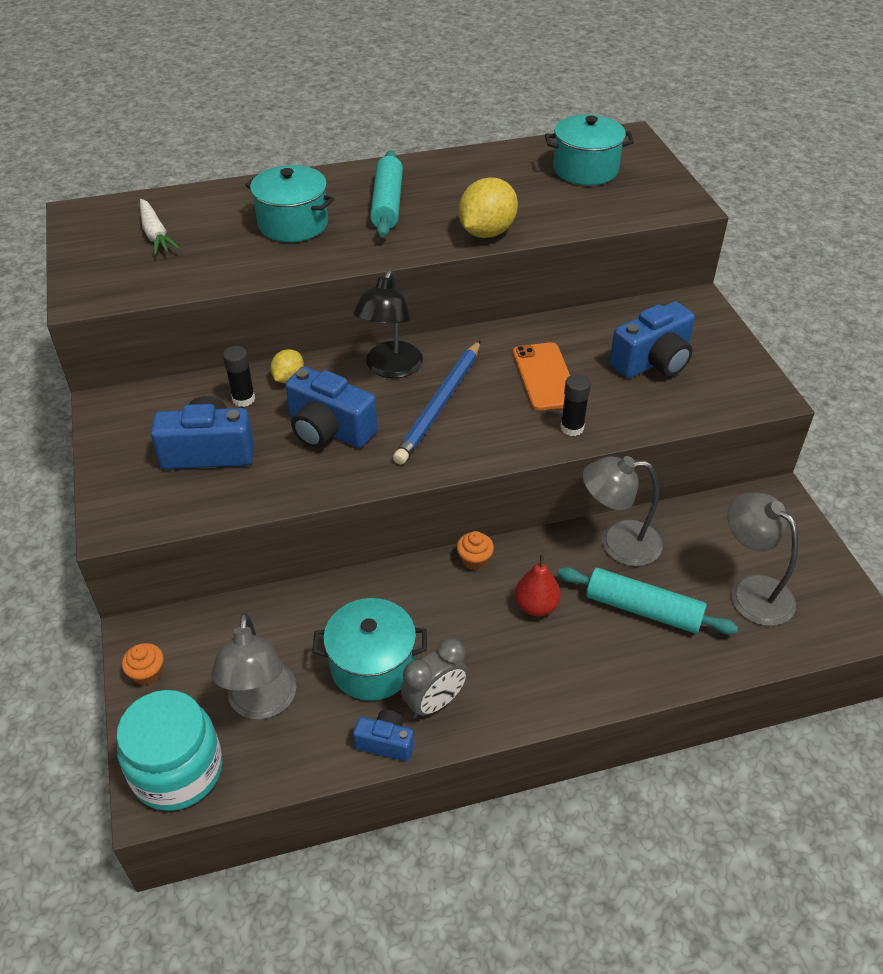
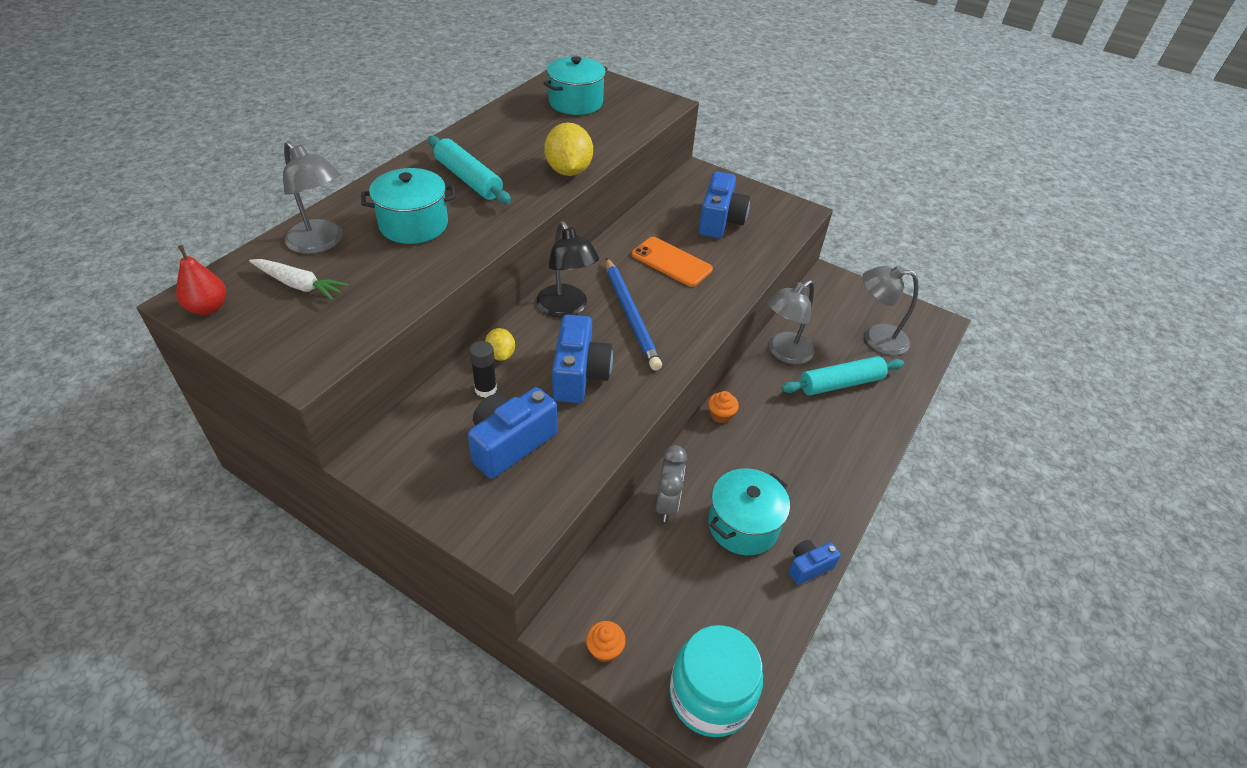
camera: 45 degrees left, 0 degrees up
(261, 704) = (708, 605): grey lamp -> grey lamp (321, 243)
(329, 430) = (579, 375): blue camera -> blue camera turned 75 degrees counterclockwise
(435, 703) = (805, 520): grey clock -> grey clock (667, 504)
(536, 606) = (787, 420): red pear -> red pear (208, 308)
(572, 428) = (727, 286): black glue stick -> none

